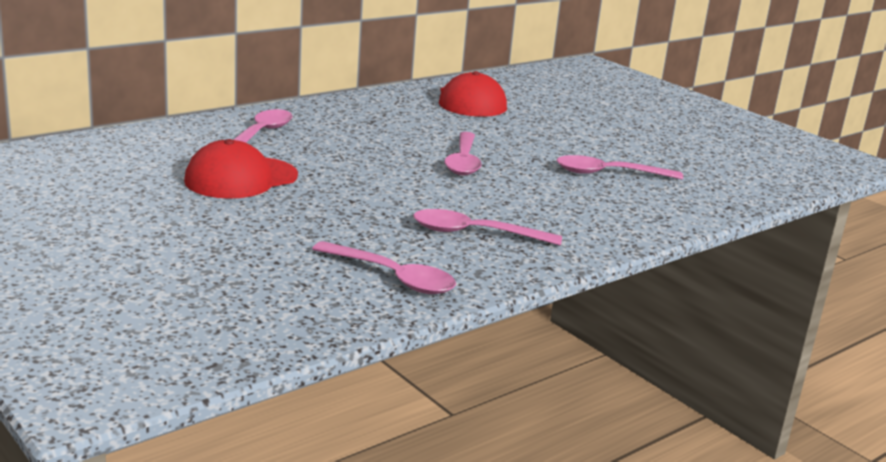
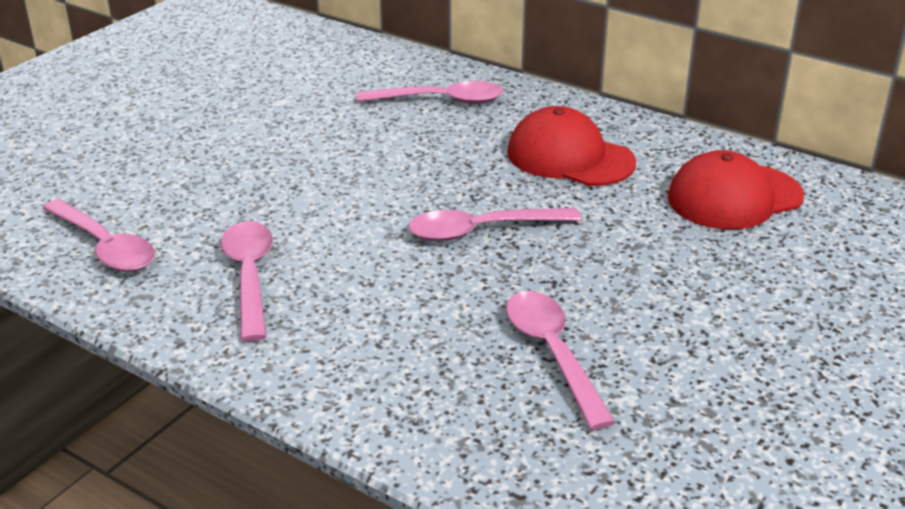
camera: 75 degrees right, 10 degrees up
(241, 178) = (306, 120): red cap -> red cap (570, 157)
(392, 277) = (104, 246): pink spoon -> pink spoon turned 60 degrees counterclockwise

